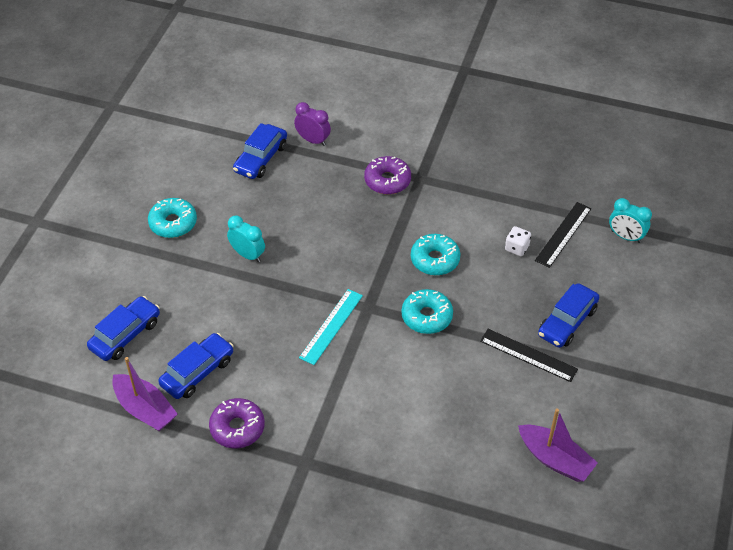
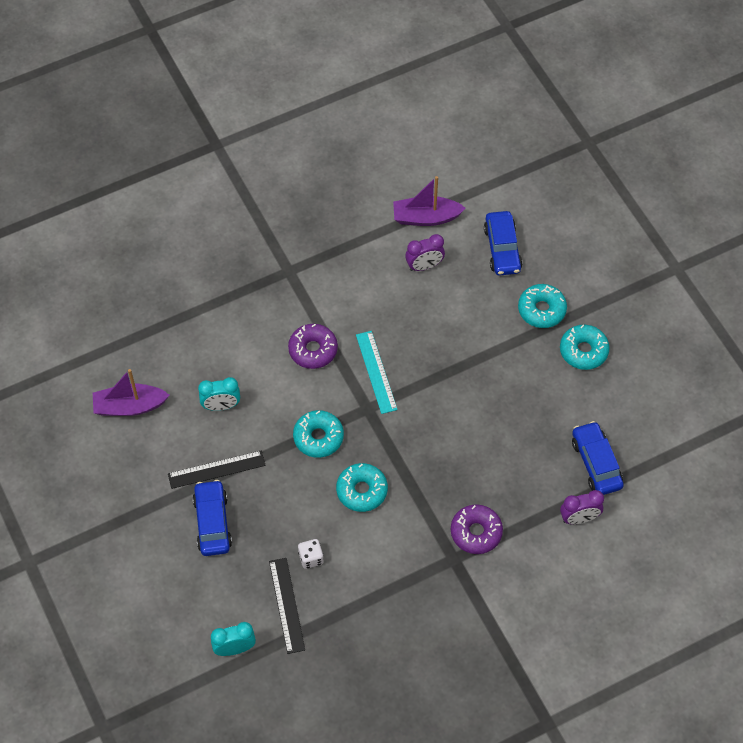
camera: 135 degrees right, 10 degrees up
(161, 270) = (541, 310): none -> turquoise donut
(197, 372) = (424, 266): blue car -> purple clock
(237, 428) = (355, 255): purple donut -> purple donut (313, 350)
(248, 255) = (499, 374): turquoise clock -> turquoise clock (221, 406)

